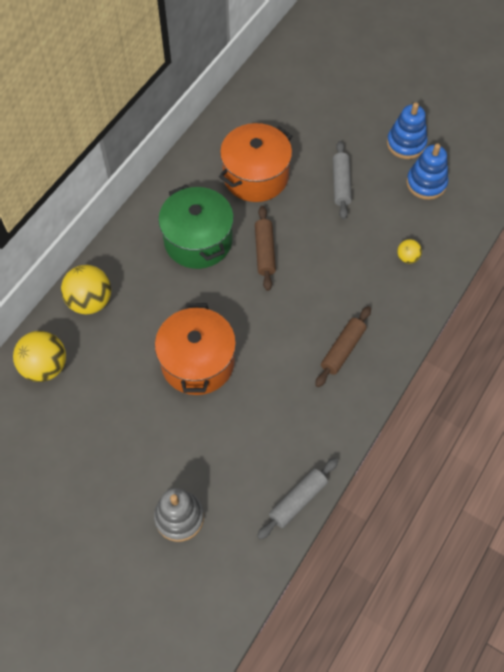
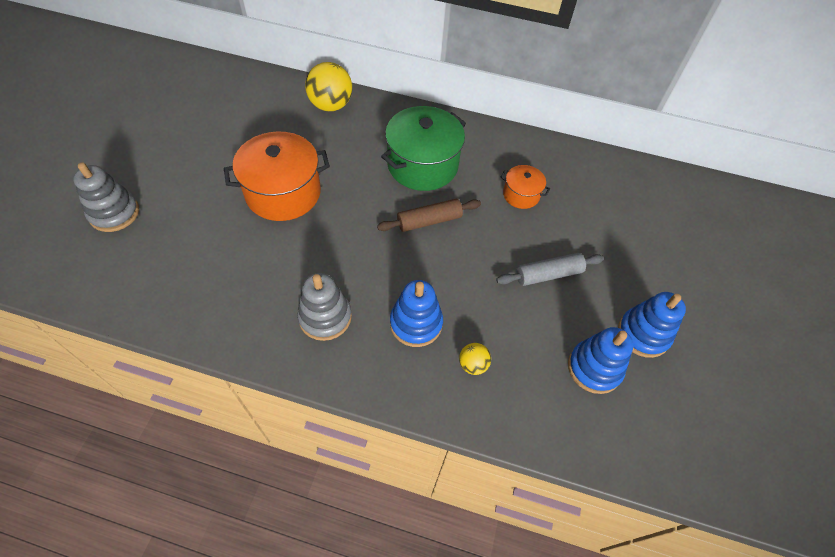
camera: 70 degrees right, 5 degrees down
(45, 367) = (258, 92): yellow ball -> none
(255, 176) = (521, 195): orange pot -> orange pot, size x0.51
(298, 500) = (133, 308): grey rolling pin -> none
(343, 350) = (325, 317): brown rolling pin -> grey stacking toy
(364, 286) = (416, 323): none -> blue stacking toy

